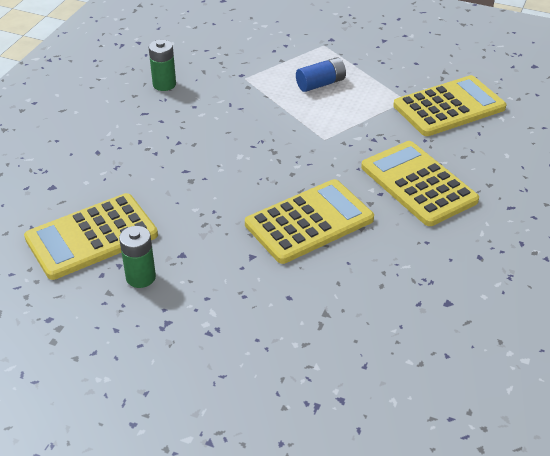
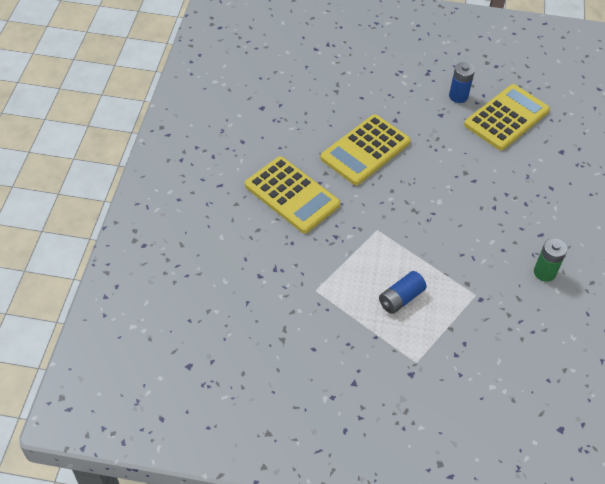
camera: 165 degrees right, 10 degrees up
(141, 277) = (458, 96): green battery -> blue battery
(449, 107) = (274, 286): yellow calculator -> none

